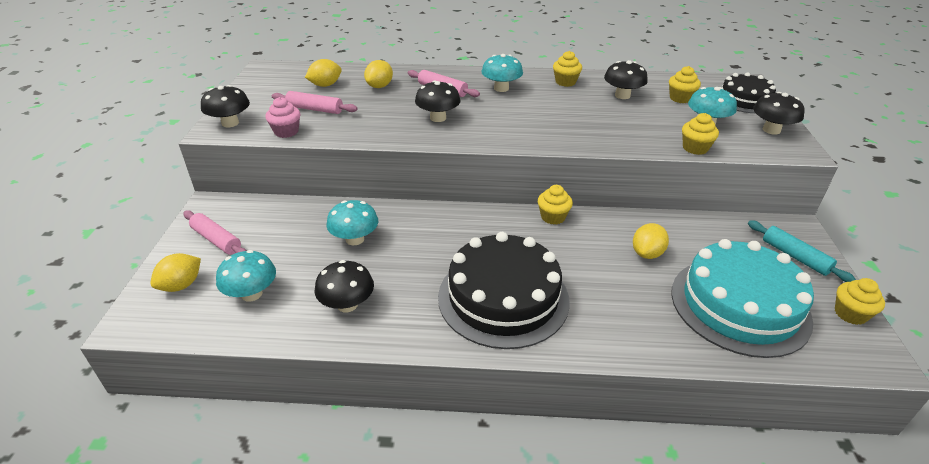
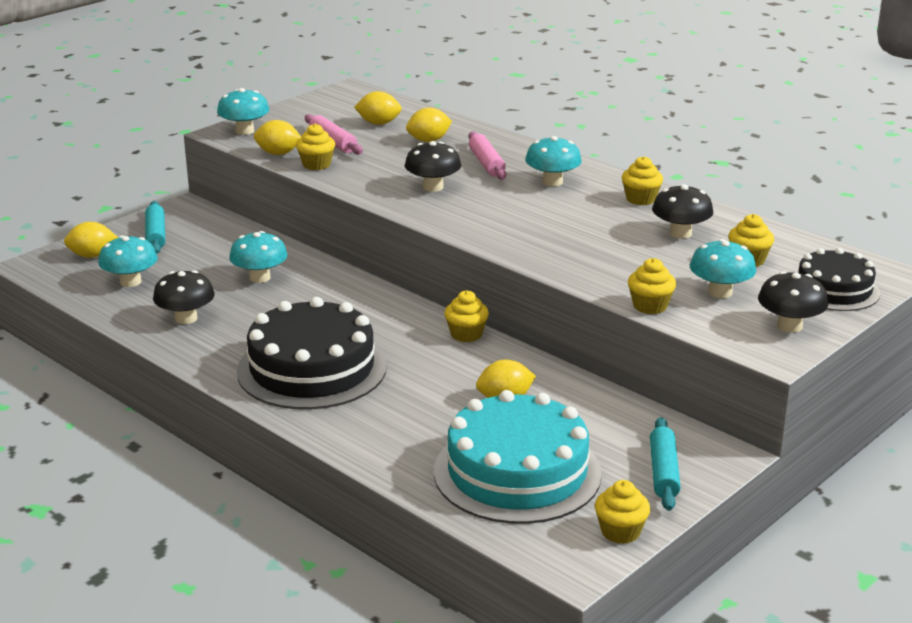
camera: 40 degrees right, 10 degrees down
(216, 240) = (156, 235): pink rolling pin -> turquoise rolling pin
(230, 123) = (244, 131): black mushroom -> turquoise mushroom
(286, 132) = (278, 153): pink cupcake -> yellow lemon
(330, 130) = (316, 165): none -> yellow cupcake

